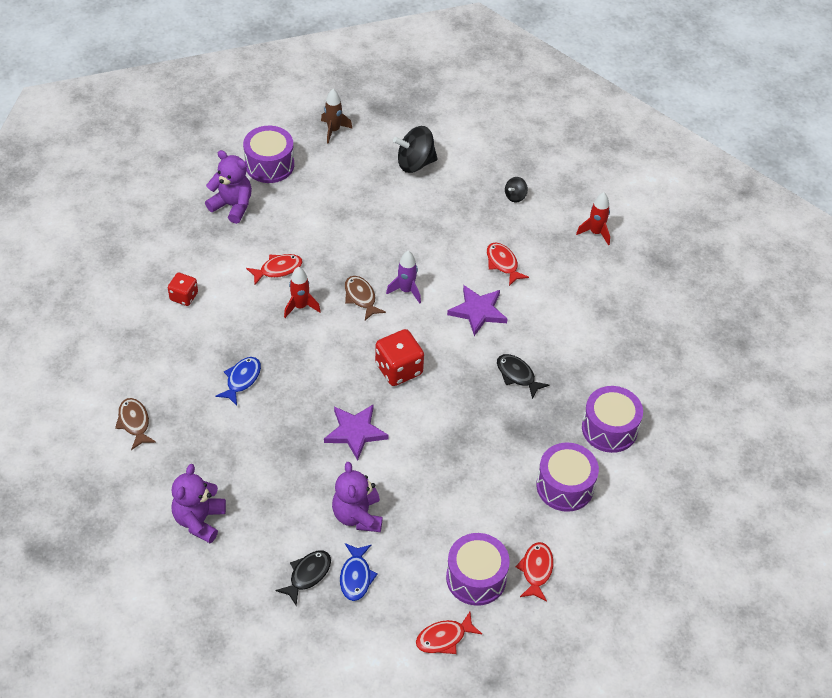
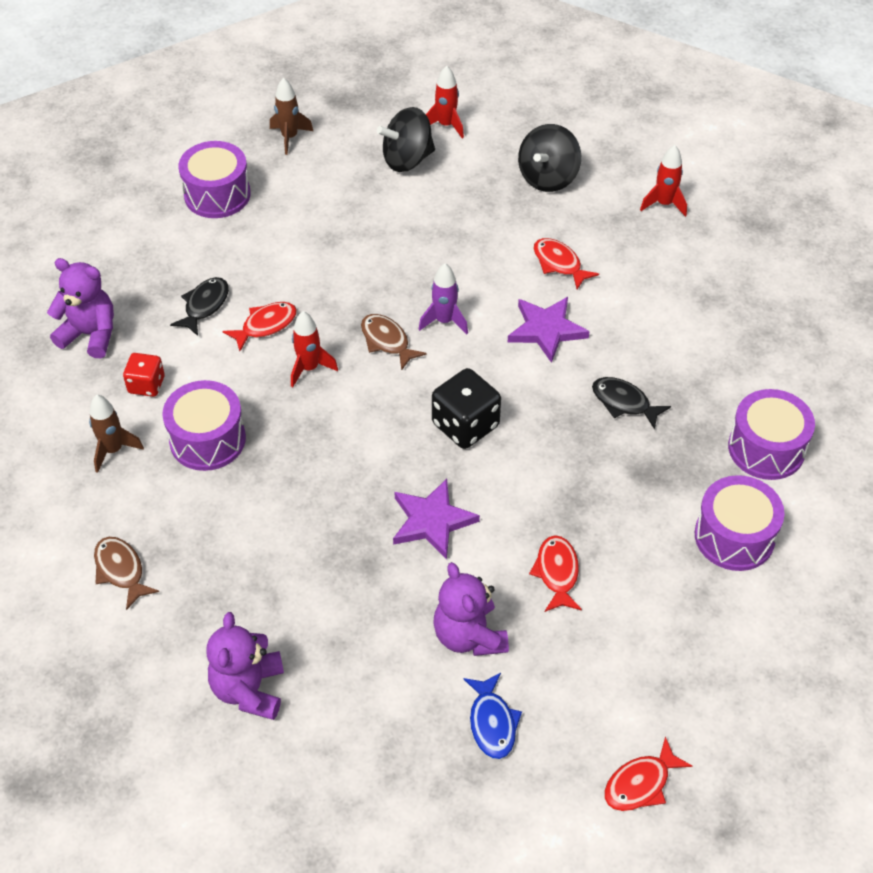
camera: 10 degrees left, 0 degrees up
(150, 338) = (113, 450): none -> brown rocket
(232, 206) = (181, 255): purple teddy bear -> purple teddy bear (90, 334)
(242, 380) = (256, 481): blue fish -> none
(307, 575) = (424, 735): black fish -> black fish (204, 305)
(399, 369) = (465, 425): red dice -> black dice
(451, 141) = (446, 125): none -> red rocket
(476, 578) = (657, 688): purple drum -> purple drum (207, 439)
(515, 196) = (548, 177): black spinning top -> black spinning top, size x1.96
(536, 570) = (734, 659): red fish -> red fish (557, 573)

